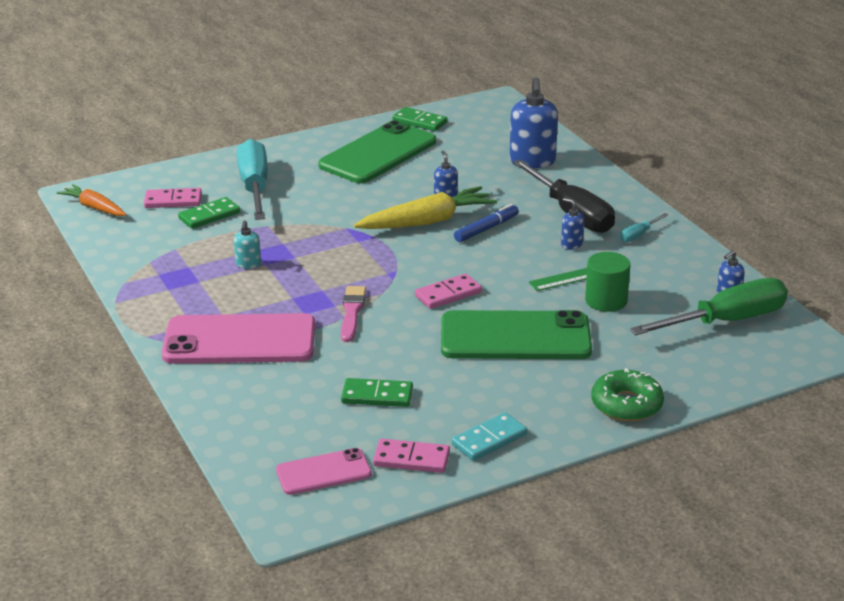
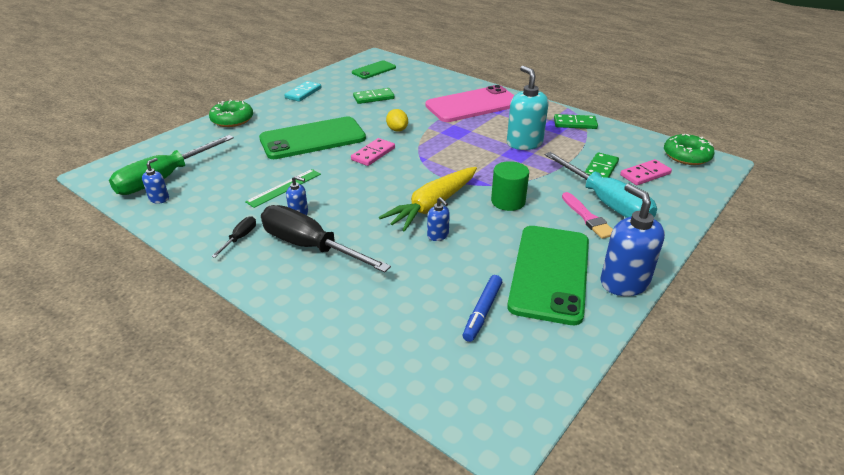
camera: 155 degrees right, 5 degrees up
(94, 207) = (686, 156): orange carrot -> green donut
(248, 264) = (524, 143): turquoise soap dispenser -> turquoise soap dispenser, size x2.03
(323, 472) = (374, 70): pink phone -> green phone
(352, 312) = (425, 131): pink brush -> pink brush (587, 217)
(389, 323) = (397, 130): none -> yellow lemon
(411, 459) = (337, 80): pink domino -> none
(419, 122) = (559, 343): green domino -> green domino (575, 124)
(486, 229) = (379, 211): blue marker -> blue marker (482, 312)
(532, 162) = (381, 309): blue soap dispenser -> blue soap dispenser (624, 282)
(606, 300) = (257, 174): green cylinder -> green cylinder (508, 201)
(638, 235) = (240, 238): turquoise screwdriver -> black screwdriver

